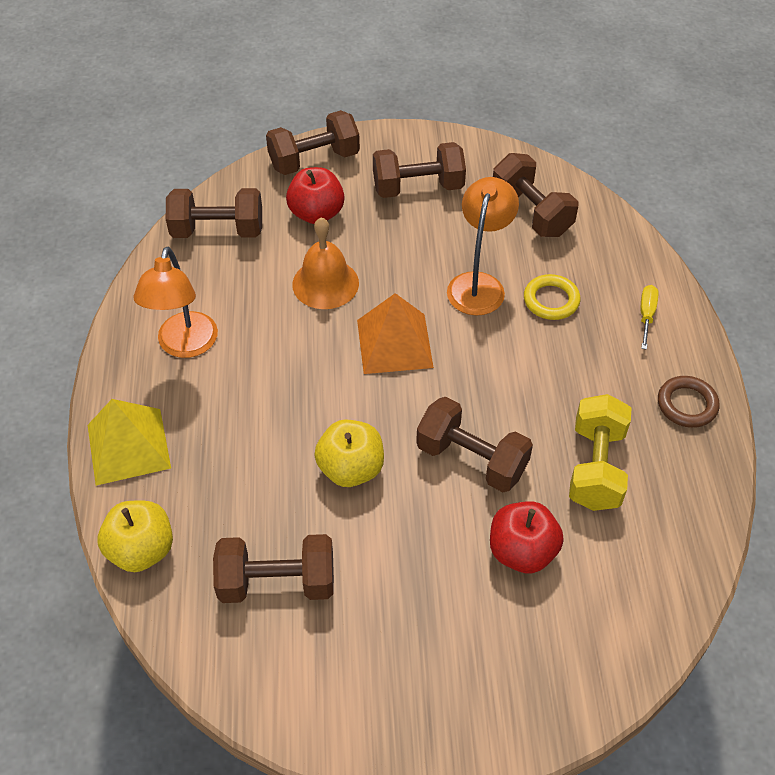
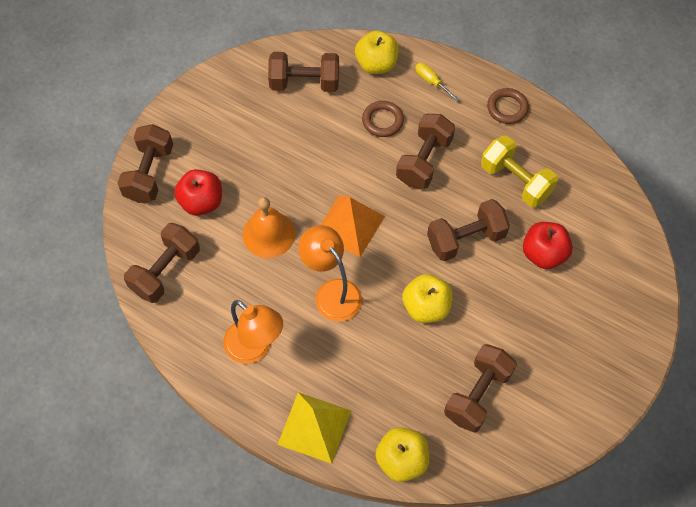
camera: 55 degrees left, 10 degrees up
(418, 187) = (229, 129): brown dumbbell -> brown dumbbell (424, 161)
(478, 284) = (339, 150): orange lamp -> orange lamp (332, 292)
(551, 300) = (382, 121): yellow ring -> brown ring
(616, 256) = (376, 64): none -> yellow apple

